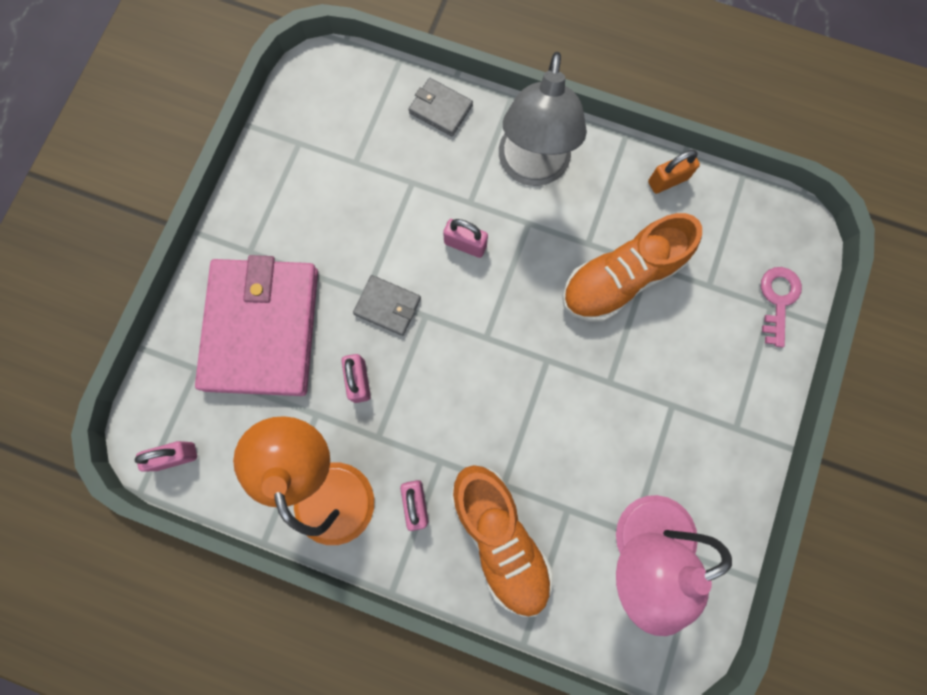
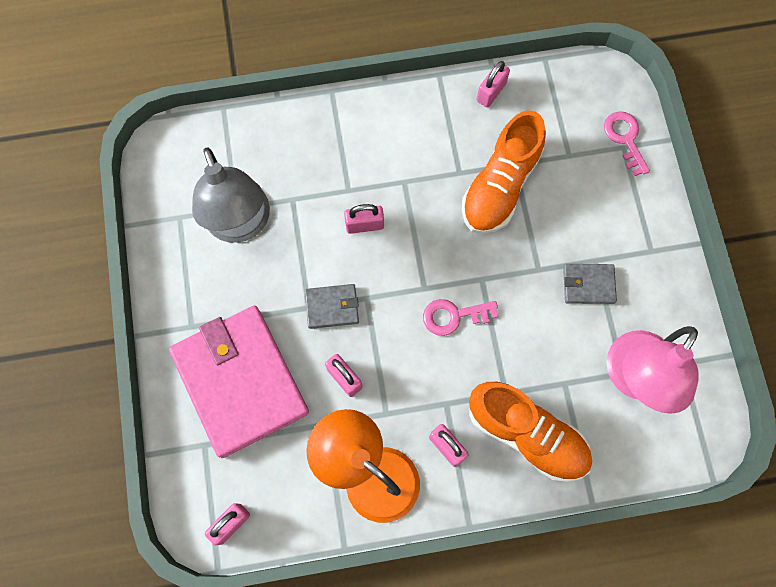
camera: 30 degrees left, 5 degrees down
(441, 109) = (280, 129): grey wallet -> grey wallet (588, 284)
(498, 381) = (454, 316): none -> pink key
(532, 168) = (381, 138): grey lamp -> grey lamp (241, 225)
(667, 180) = (491, 92): orange padlock -> pink padlock

